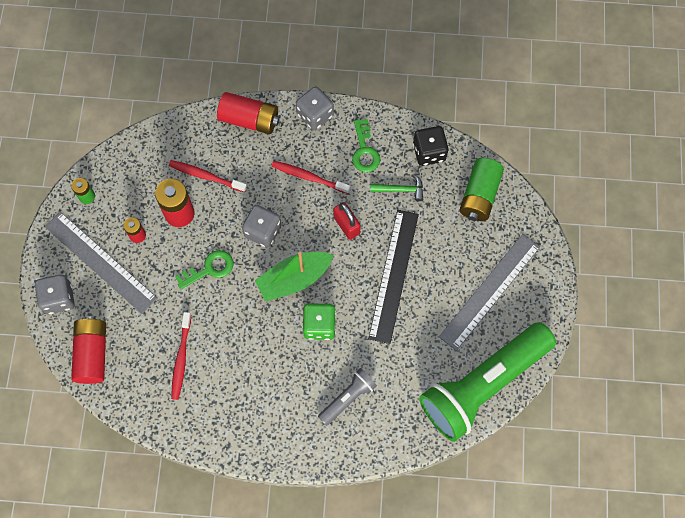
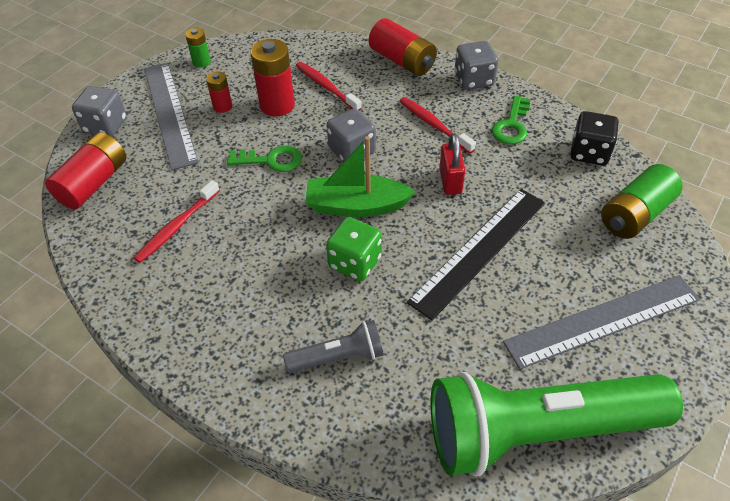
camera: 30 degrees right, 20 degrees down
(400, 190) = (535, 173): green hammer -> none

